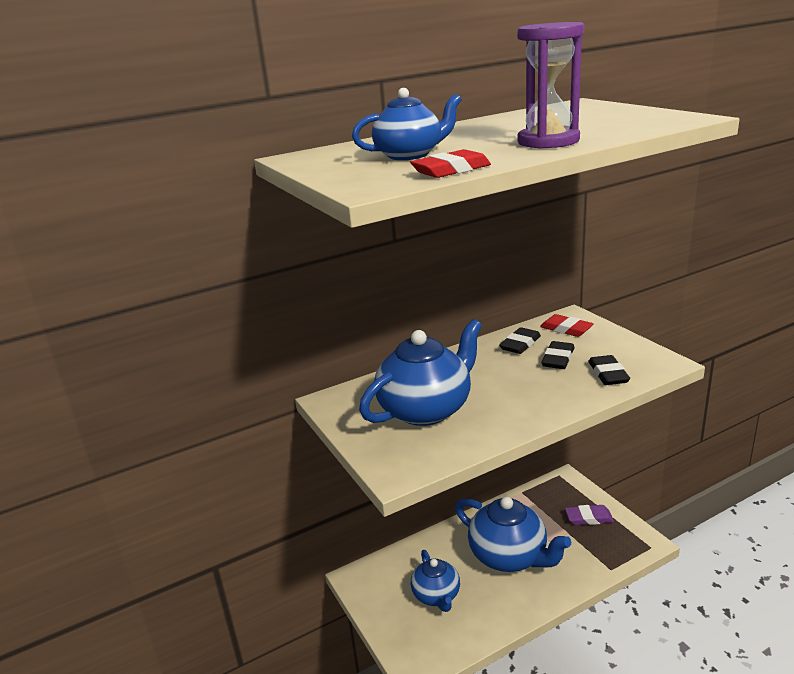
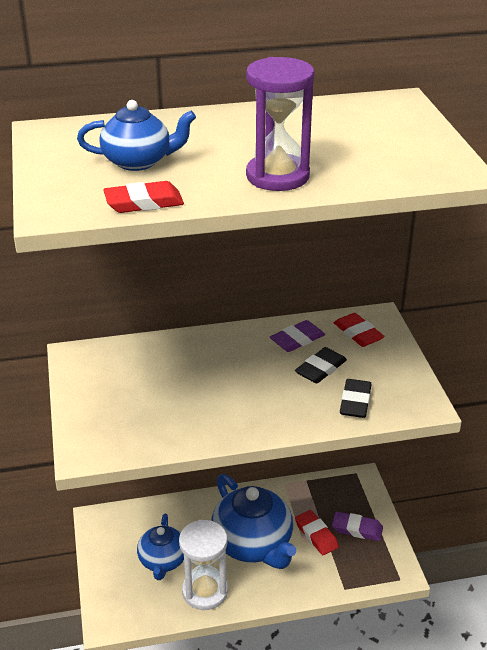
camera: 15 degrees right, 10 degrees up
(426, 409) = (154, 392): blue teapot -> none
(491, 610) = (205, 591): none -> white hourglass
(520, 344) = (297, 339): black eraser -> purple eraser
(558, 533) = (316, 535): none -> red eraser

